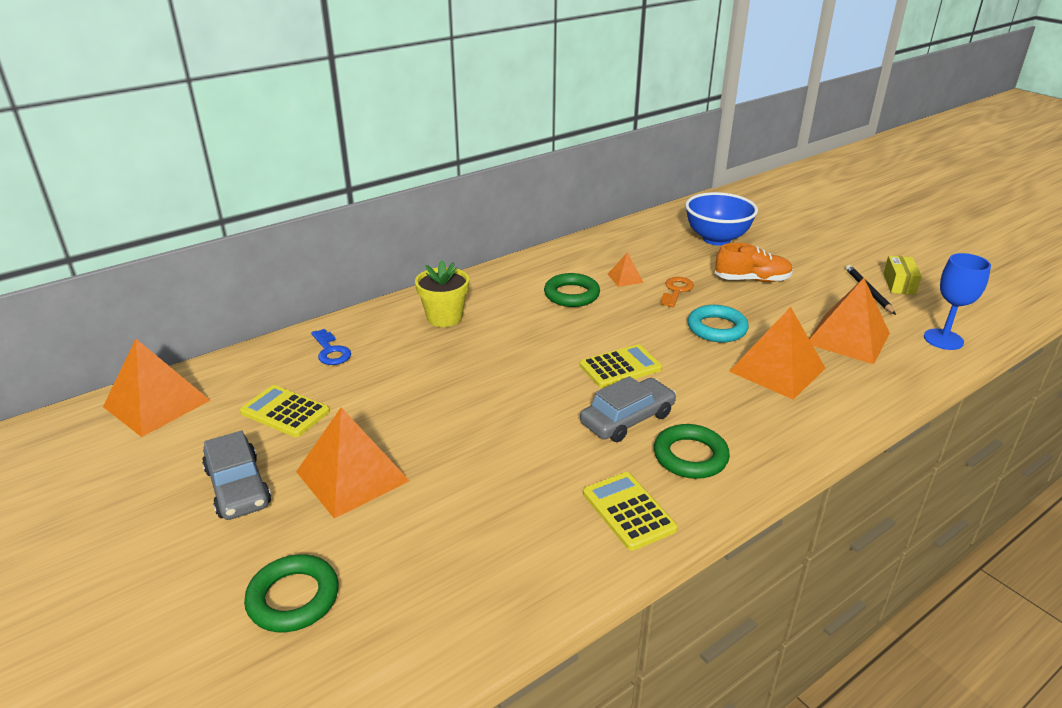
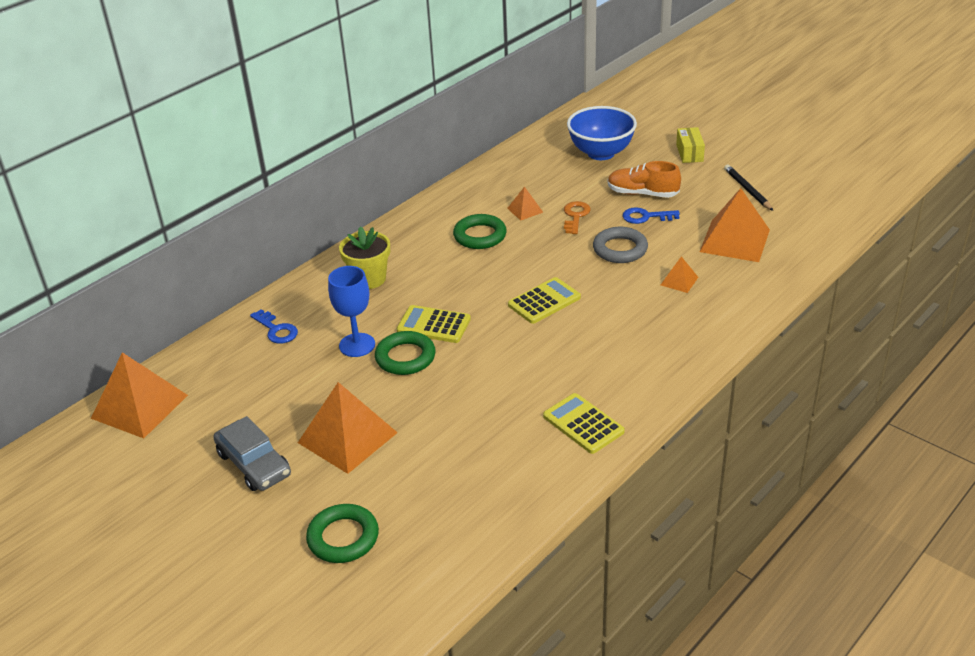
camera: 10 degrees left, 5 degrees up
(285, 412) = (262, 394): yellow calculator -> yellow calculator (433, 325)
(627, 419) = (562, 348): grey car -> none
(690, 456) = (622, 371): green ring -> green ring (405, 357)
(717, 328) = (620, 249): turquoise ring -> grey ring
(751, 301) = (645, 217): none -> blue key
(752, 280) = (642, 193): orange shoe -> orange shoe turned 150 degrees counterclockwise
(777, 370) = (679, 281): orange pyramid -> orange pyramid, size x0.47
(899, 284) = (773, 177): yellow box -> yellow box (689, 153)
(943, 339) = (815, 228): blue goblet -> blue goblet (357, 345)

